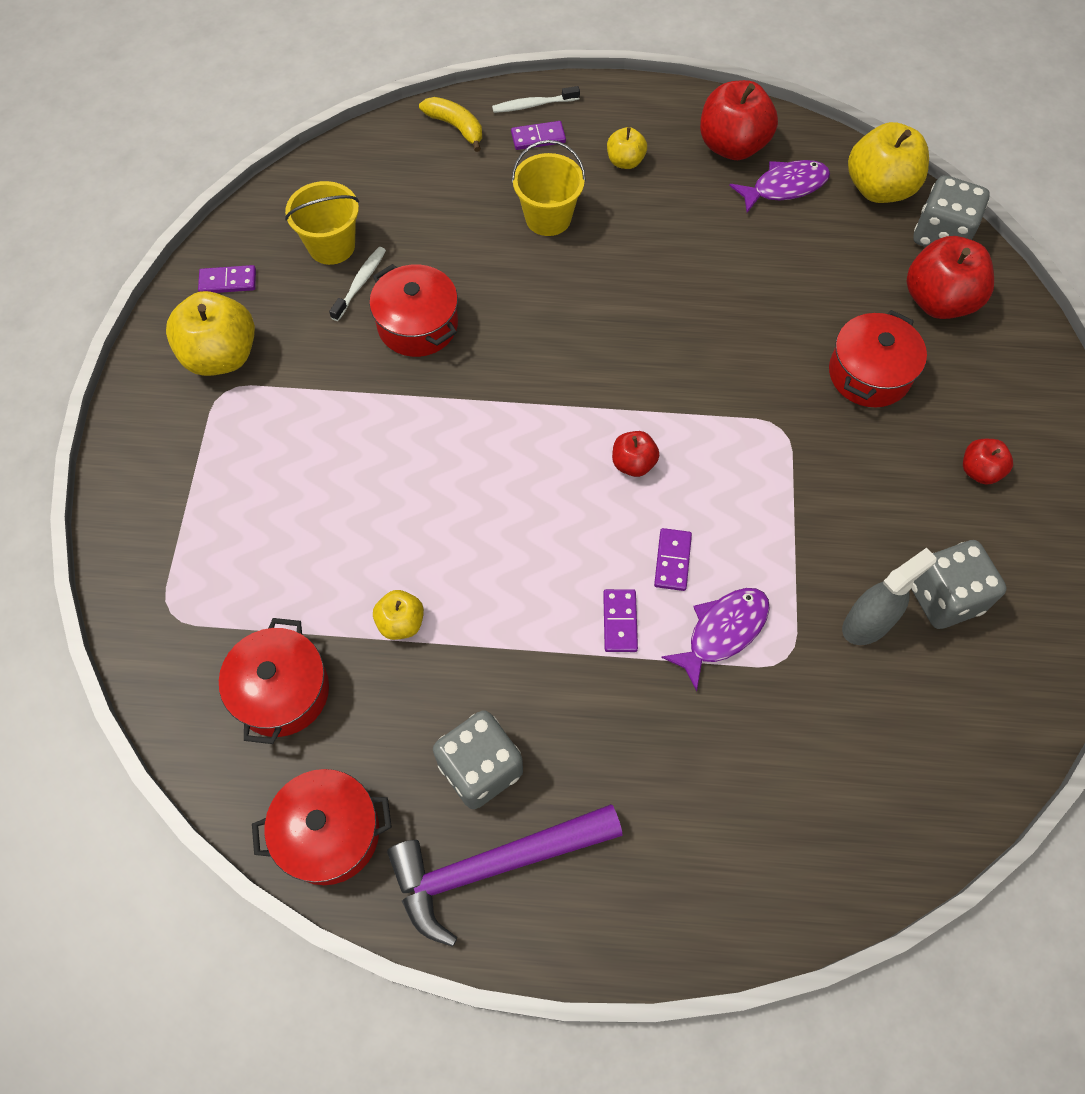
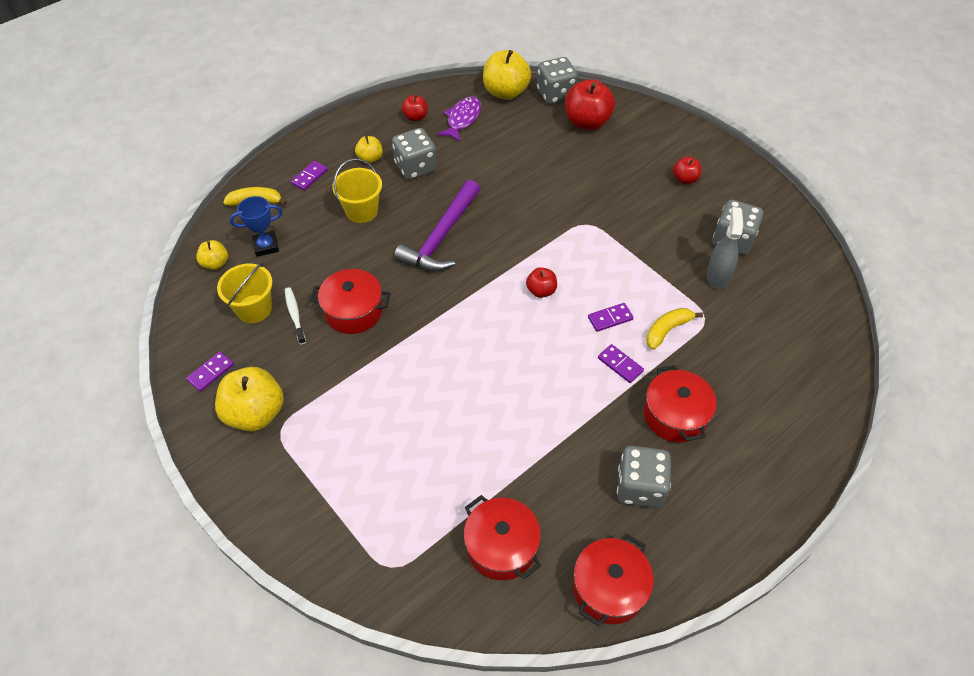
camera: 45 degrees left, 10 degrees down
(401, 623) = (521, 457): yellow apple -> yellow apple (215, 263)
(413, 185) = (266, 246): none -> blue trophy
(493, 865) = (698, 523): purple hammer -> purple hammer (441, 237)
(533, 105) = (287, 163): white toothbrush -> none
(662, 209) = (415, 167): none -> grey dice
(672, 561) = (610, 318): purple domino -> purple domino turned 75 degrees counterclockwise
(722, 632) = (667, 330): purple fish -> yellow banana
(732, 146) = (415, 117): red apple -> red apple, size x0.53
(869, 374) = (595, 173): red pot -> red pot (675, 415)

